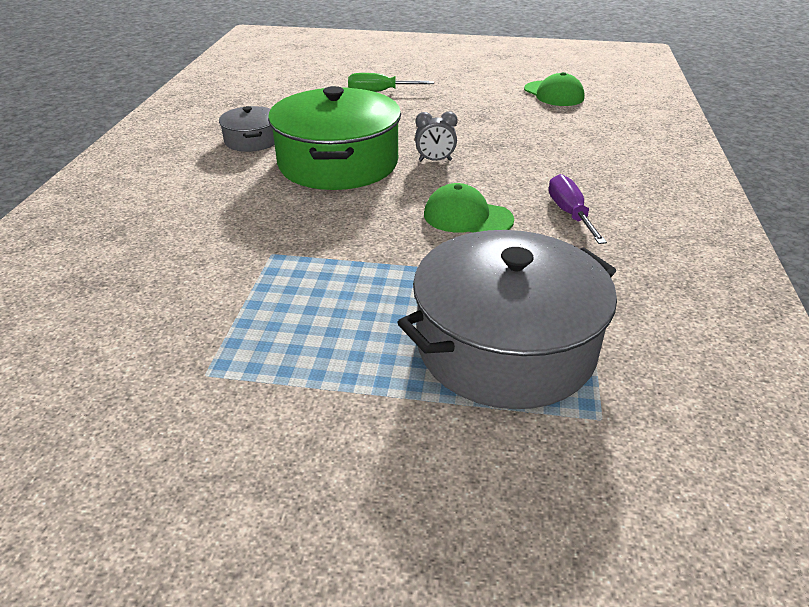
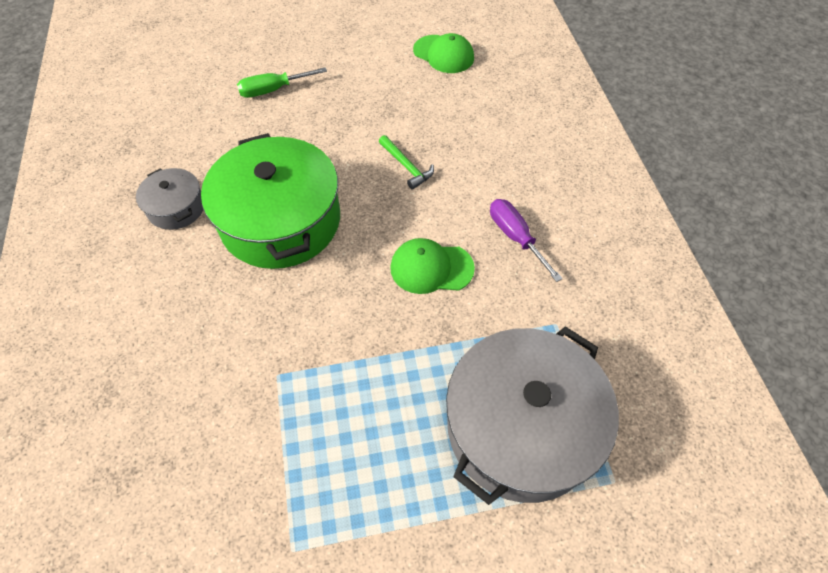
camera: 20 degrees left, 20 degrees up
(435, 160) = (371, 191): grey clock -> none
(478, 151) = (406, 166): none -> green hammer

